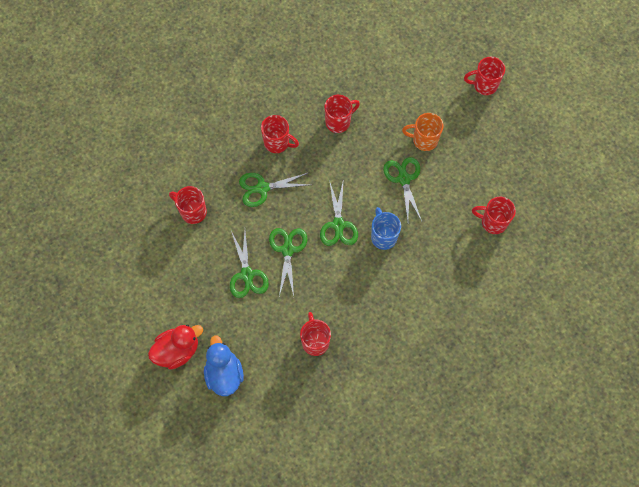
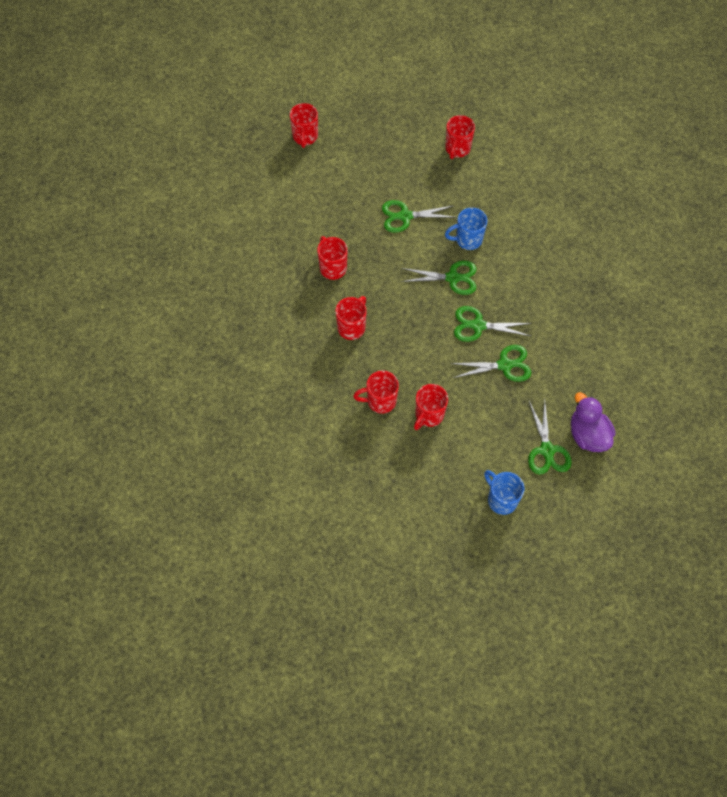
camera: 85 degrees left, 5 degrees down
(113, 275) = (501, 500): none -> blue mug
(177, 350) = (588, 435): red duck -> purple duck
(224, 374) = (612, 391): blue duck -> none
(262, 188) = (405, 345): green scissors -> green scissors (547, 450)
(315, 341) = (577, 308): red mug -> red mug (380, 401)
(424, 140) = (362, 194): orange mug -> none

